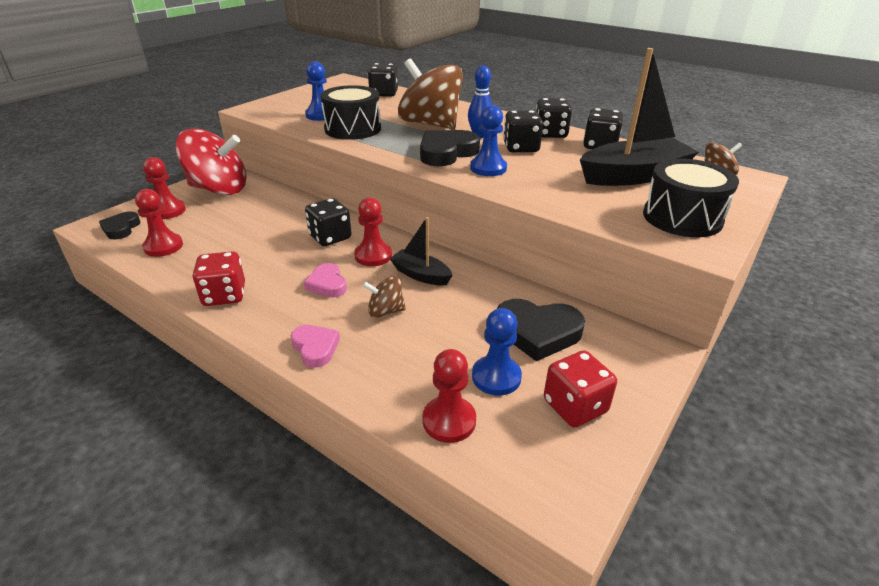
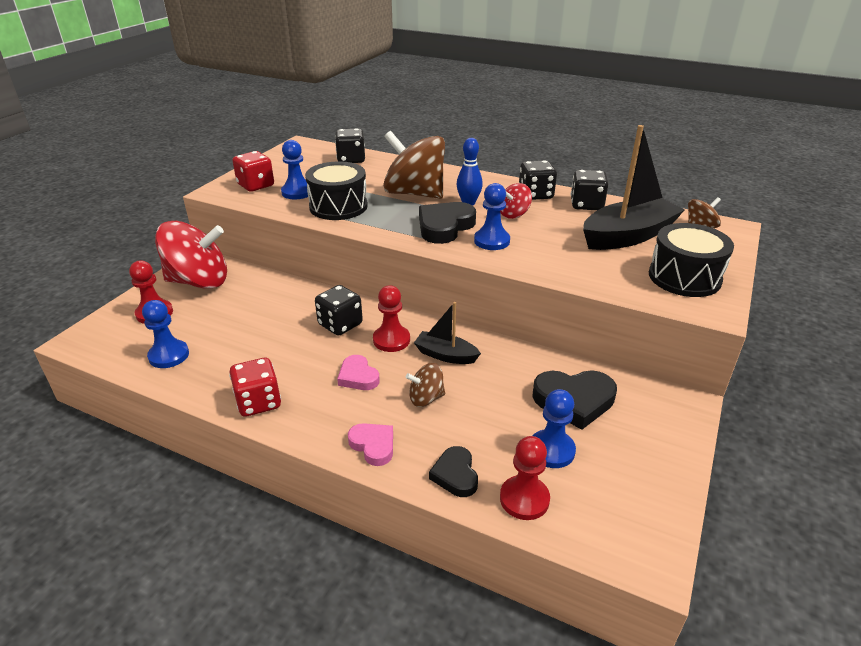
camera: 10 degrees left, 0 degrees up
(121, 228) = (112, 340): black heart -> black heart (455, 475)
(163, 246) = (169, 355): red pawn -> blue pawn
(521, 148) = (513, 214): black dice -> red spinning top
(575, 406) = (628, 468): red dice -> red dice (256, 185)

